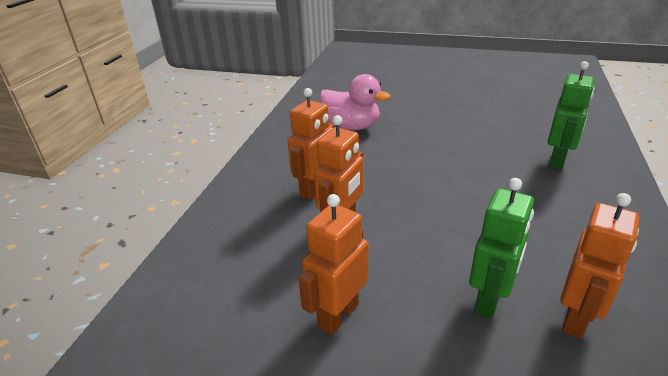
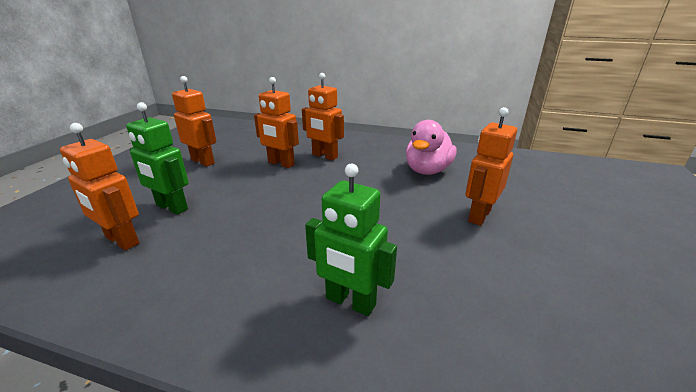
camera: 90 degrees right, 5 degrees down
(429, 111) = (479, 215): none -> orange robot

